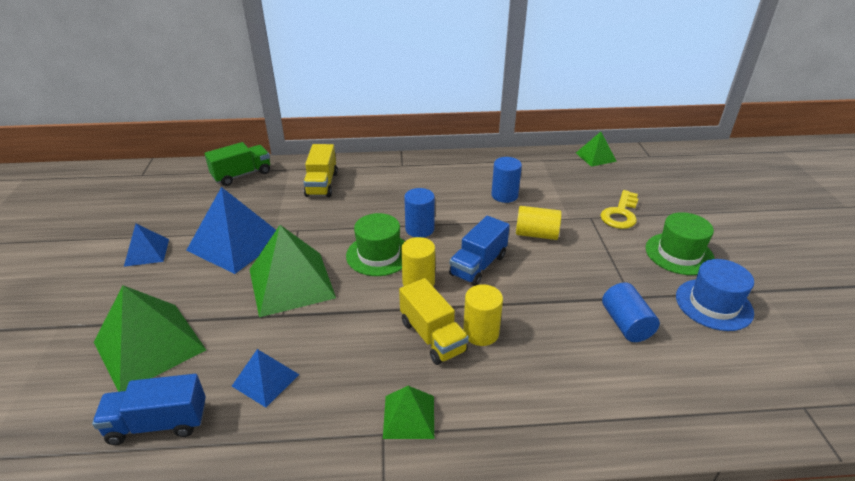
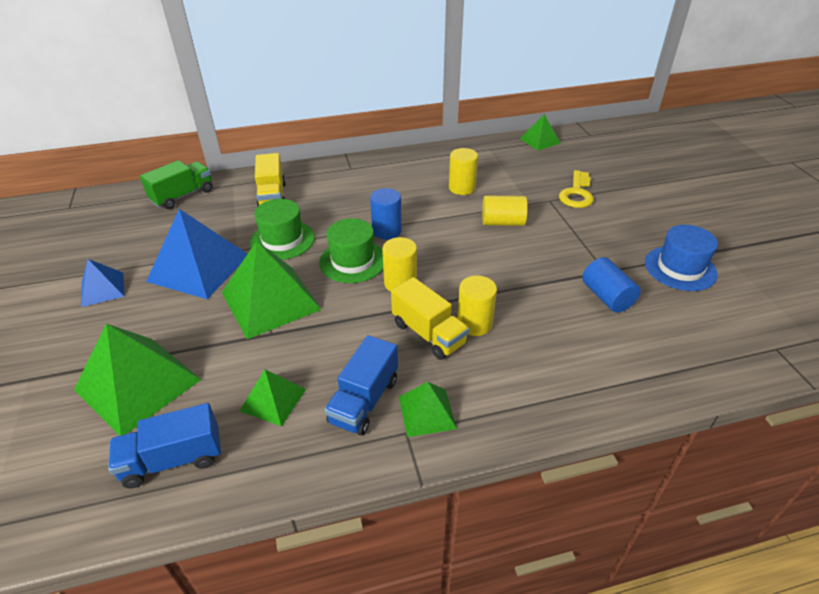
camera: 10 degrees left, 5 degrees up
(265, 380) = (273, 399): blue pyramid -> green pyramid
(478, 265) = (454, 259): blue truck -> blue truck (364, 400)
(504, 195) = (462, 188): blue cylinder -> yellow cylinder
(679, 254) = (639, 225): green hat -> green hat (282, 240)

